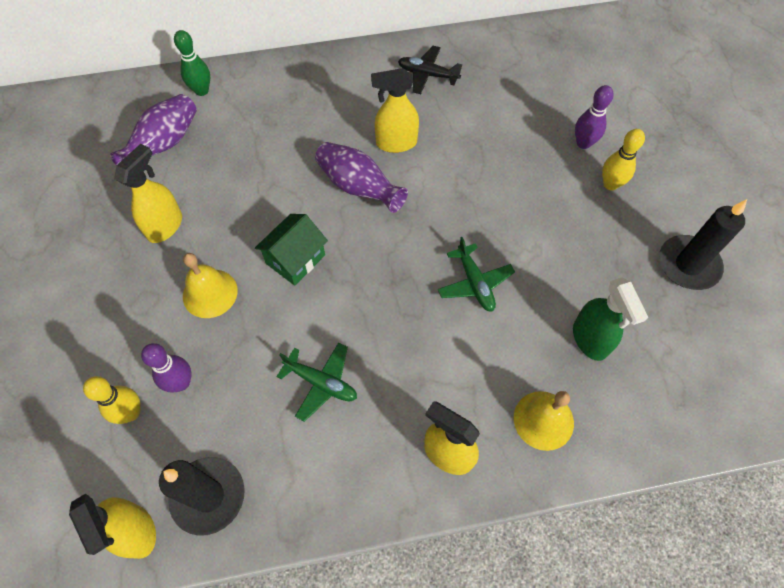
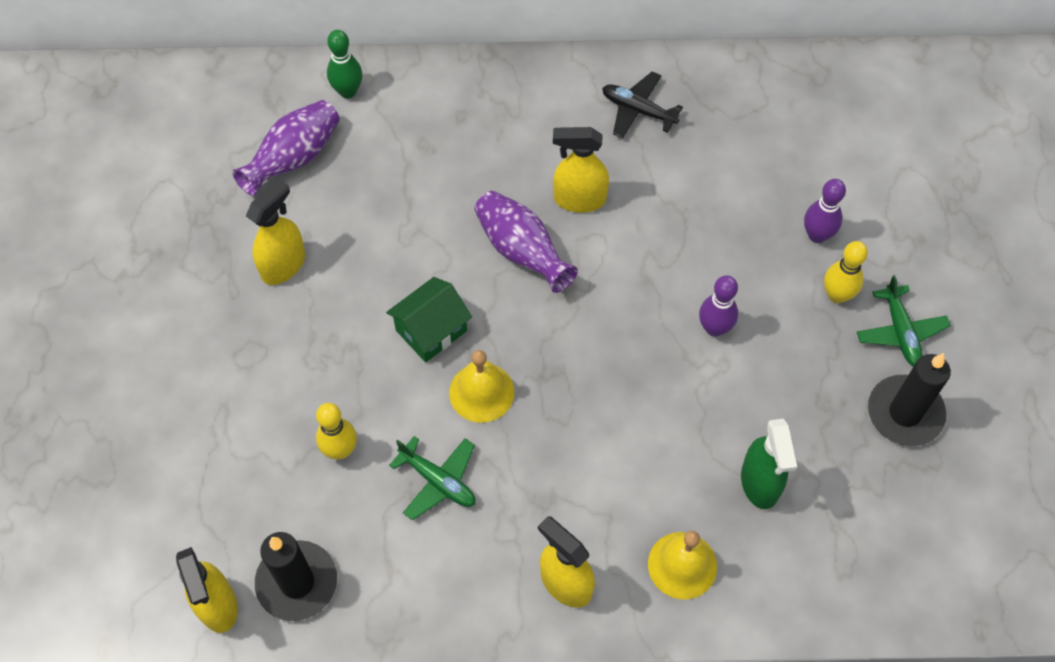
camera: 10 degrees right, 0 degrees up
(131, 413) = (223, 479): yellow bowling pin -> yellow bowling pin (340, 450)
(181, 383) = (281, 454): purple bowling pin -> purple bowling pin (714, 328)
(210, 293) = (326, 356): yellow bell -> yellow bell (481, 392)
(474, 283) = (638, 393): green plane -> green plane (900, 331)

